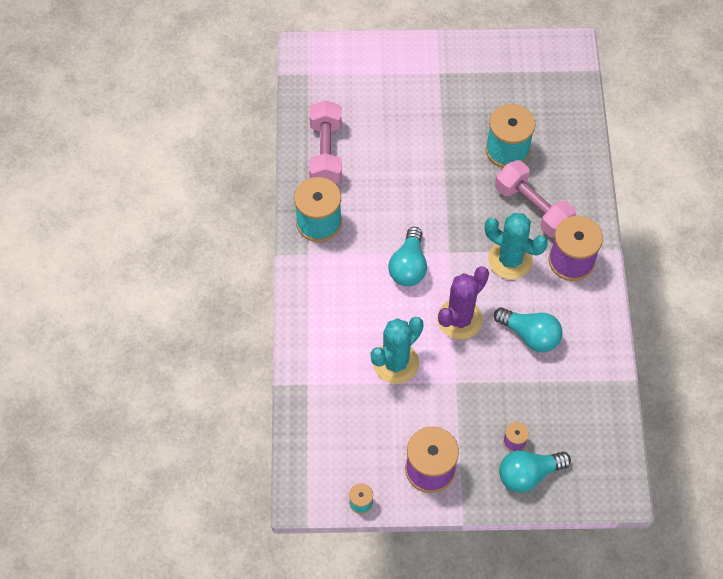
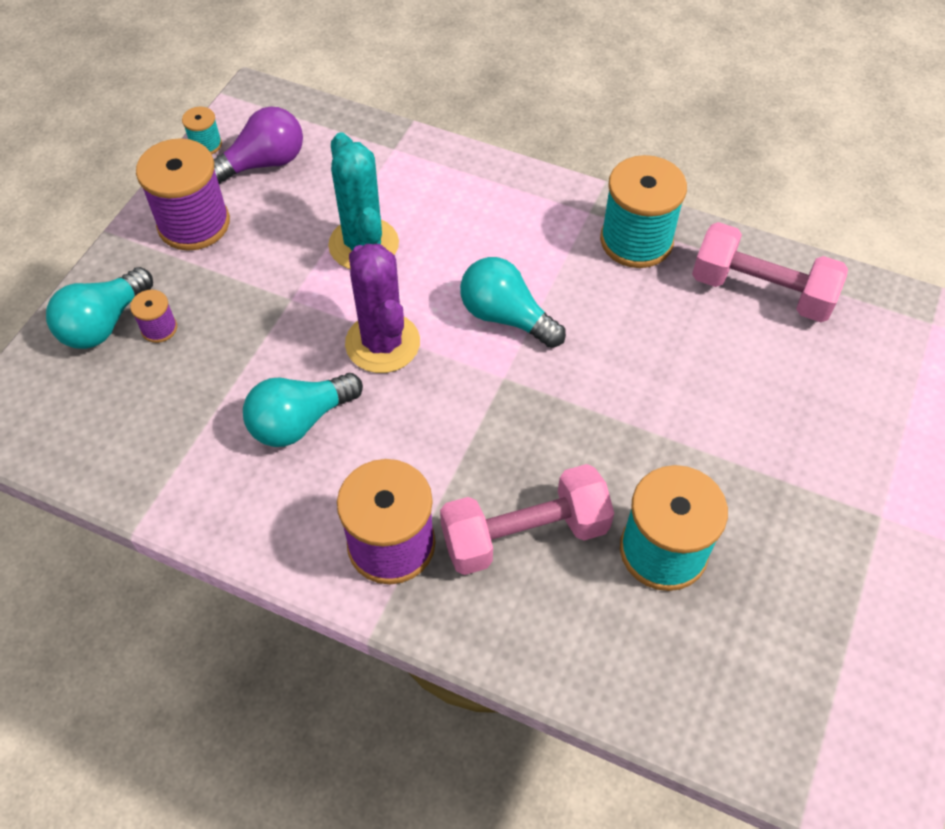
camera: 115 degrees right, 5 degrees down
(359, 456) = (263, 163): none -> purple light bulb
(510, 260) = (443, 453): turquoise cactus -> none
(528, 474) = (104, 324): turquoise light bulb -> turquoise light bulb turned 150 degrees counterclockwise

